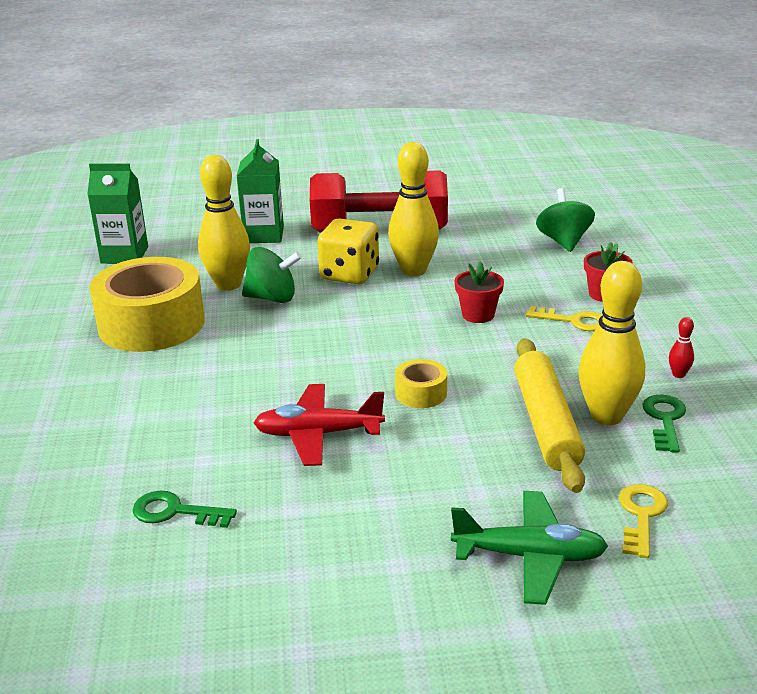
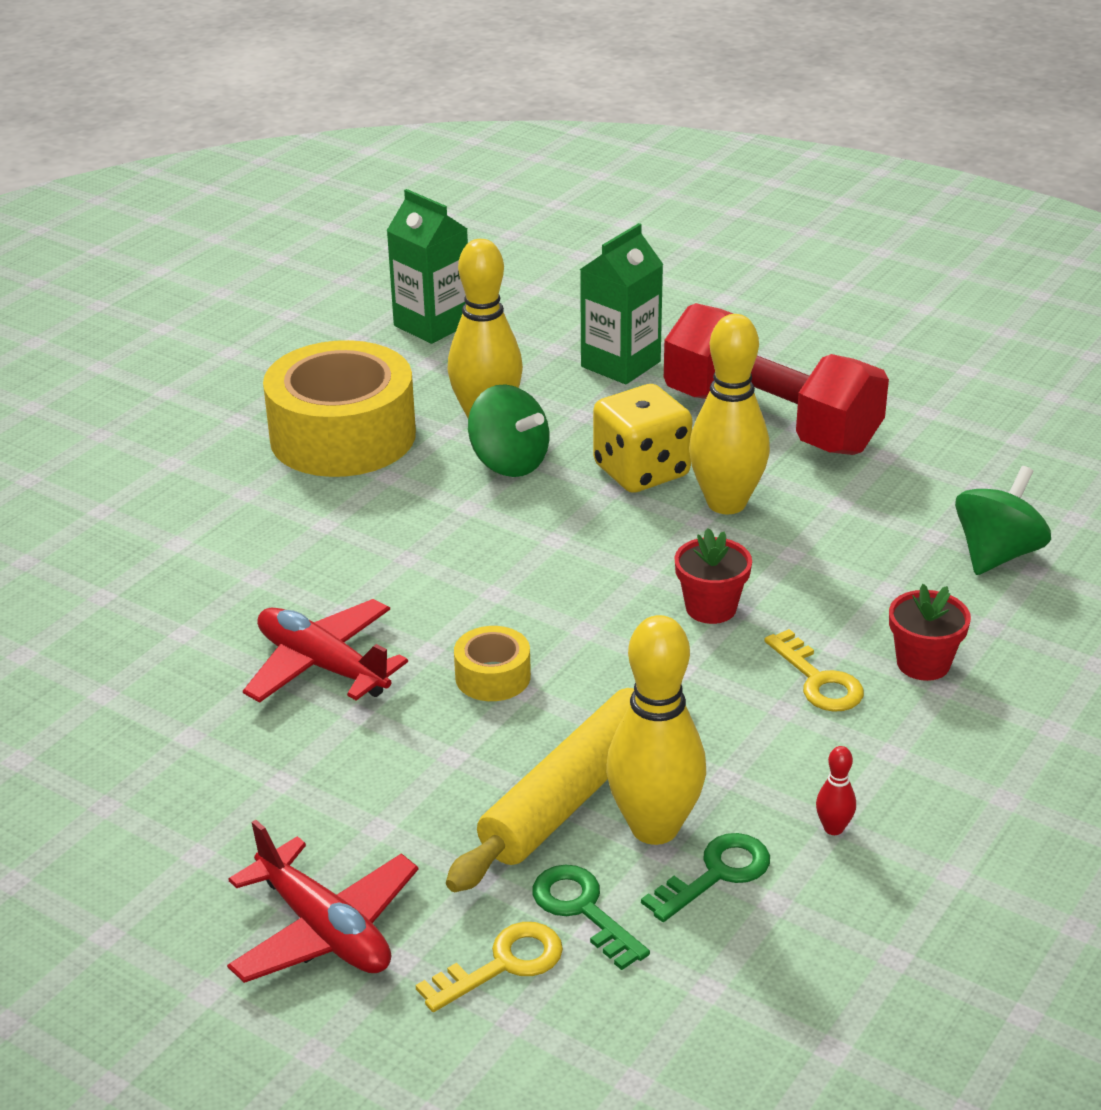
camera: 40 degrees right, 5 degrees up
(175, 512) = (91, 675): green key -> green key (583, 910)
(529, 556) = (324, 929): green plane -> red plane

